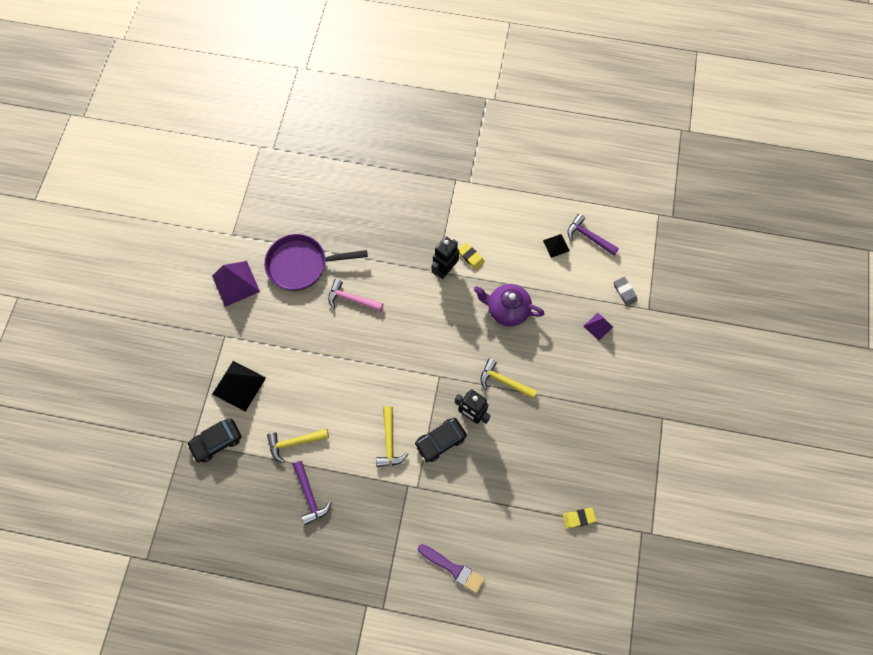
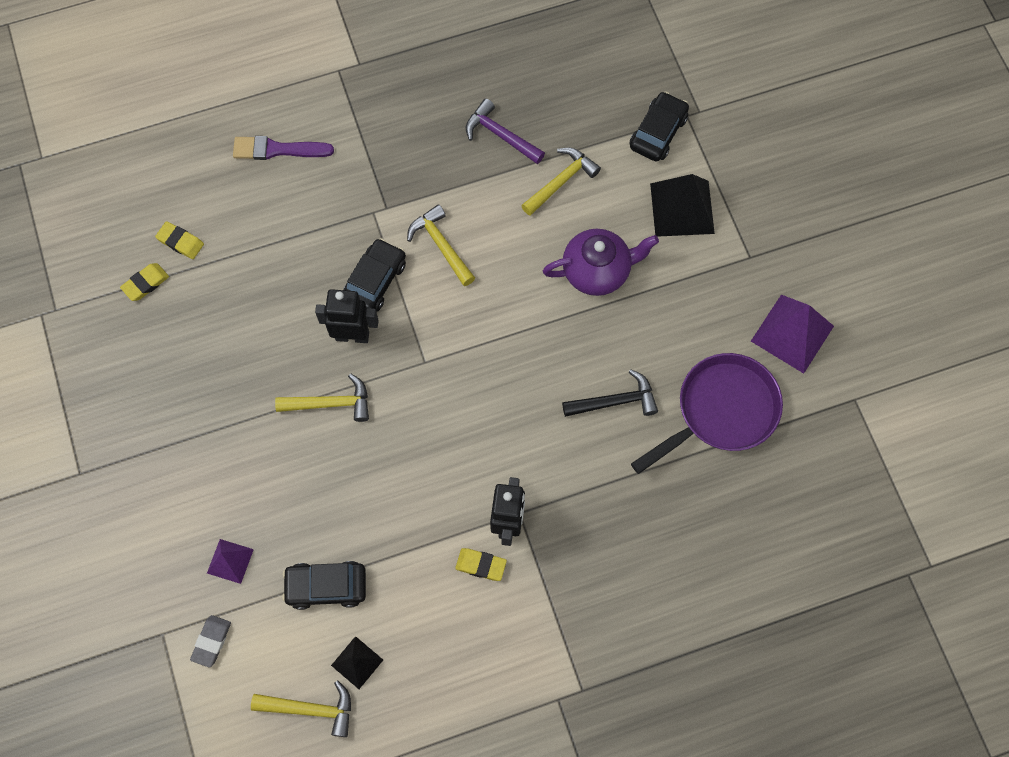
camera: 150 degrees right, 0 degrees up
(352, 299) = (615, 401): pink hammer -> black hammer
(507, 310) = (380, 511): purple teapot -> purple teapot (597, 271)
(545, 535) = (180, 242): none -> yellow eraser
(554, 288) = (326, 586): none -> black car
(589, 237) = (310, 709): purple hammer -> yellow hammer
(624, 292) = (211, 641): grey eraser -> grey eraser turned 75 degrees clockwise

